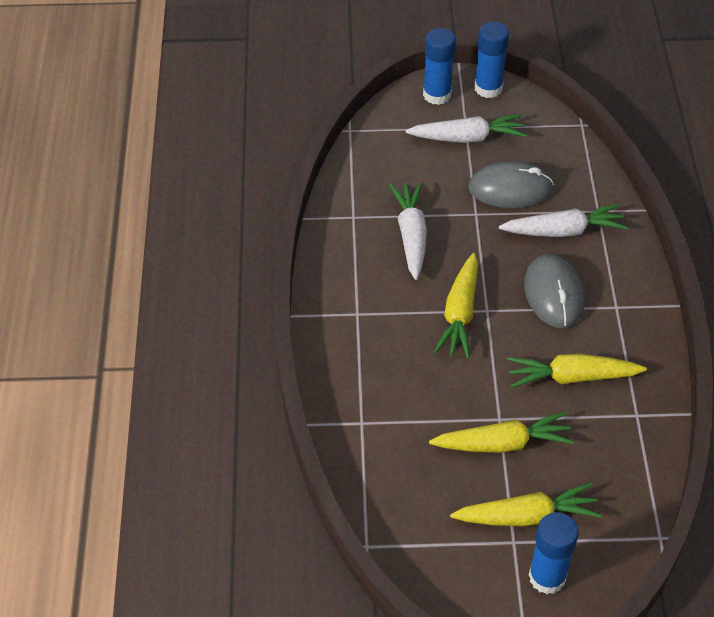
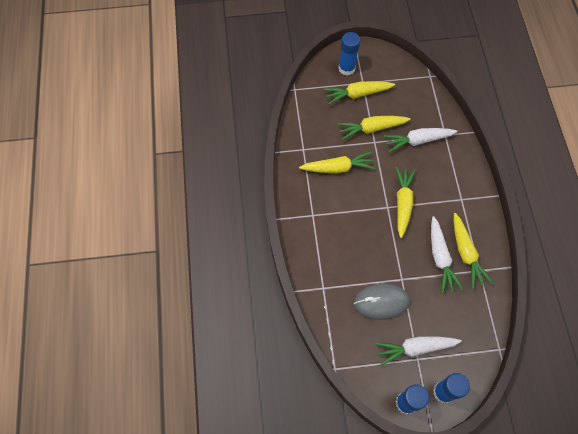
camera: 175 degrees right, 15 degrees up
(369, 238) = (465, 253): none -> yellow carrot
(553, 294) = (349, 221): grey mouse -> none
(563, 231) = (345, 269): white carrot -> white carrot (418, 140)

